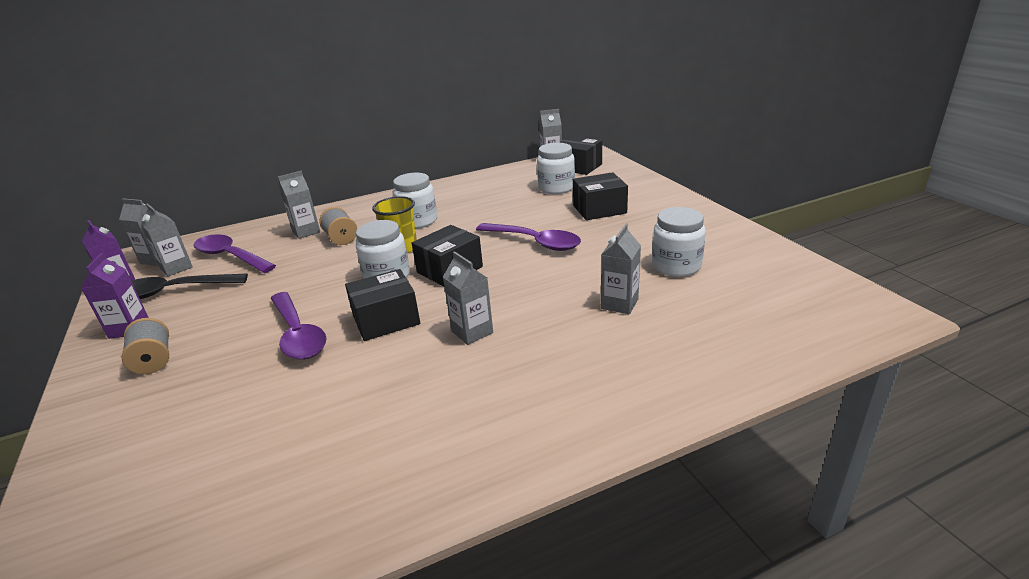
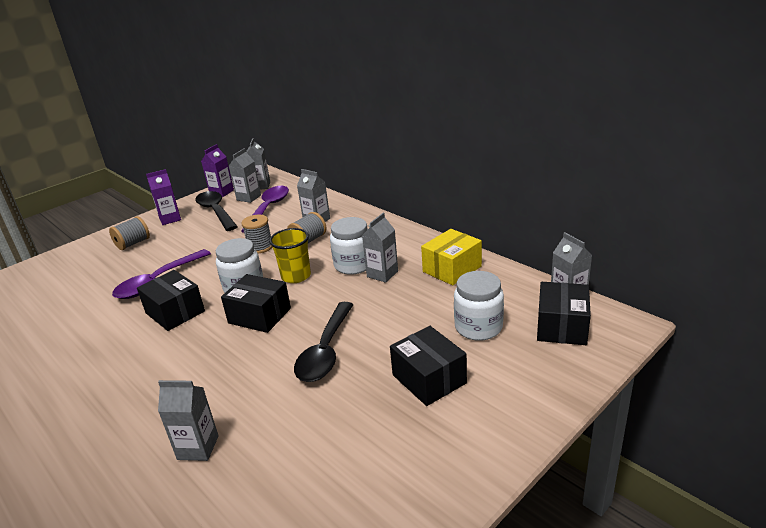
camera: 70 degrees right, 0 degrees up
(314, 265) = (260, 247): none -> grey spool
(472, 332) = (153, 362): grey carton -> grey carton (382, 274)
(474, 186) = (452, 269): none -> yellow box
(535, 242) = (326, 351): purple spoon -> black spoon
(676, 266) = (287, 482): white jar -> none

